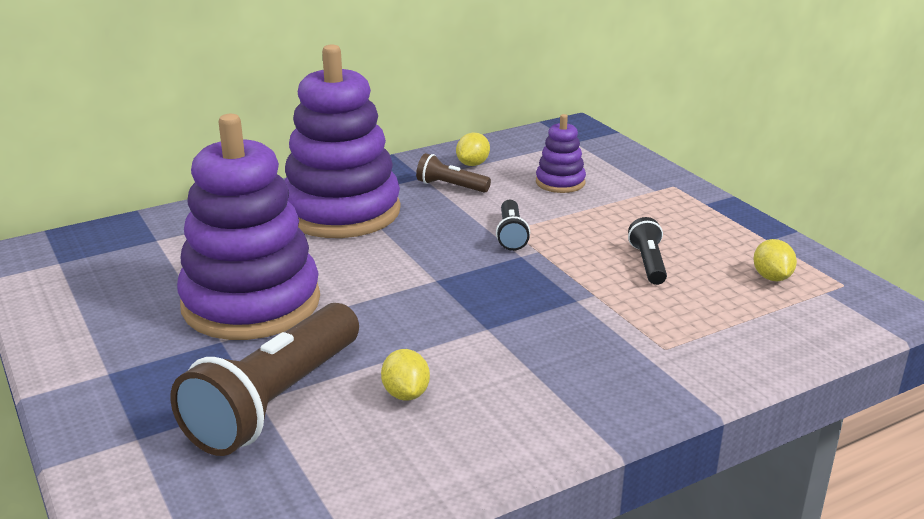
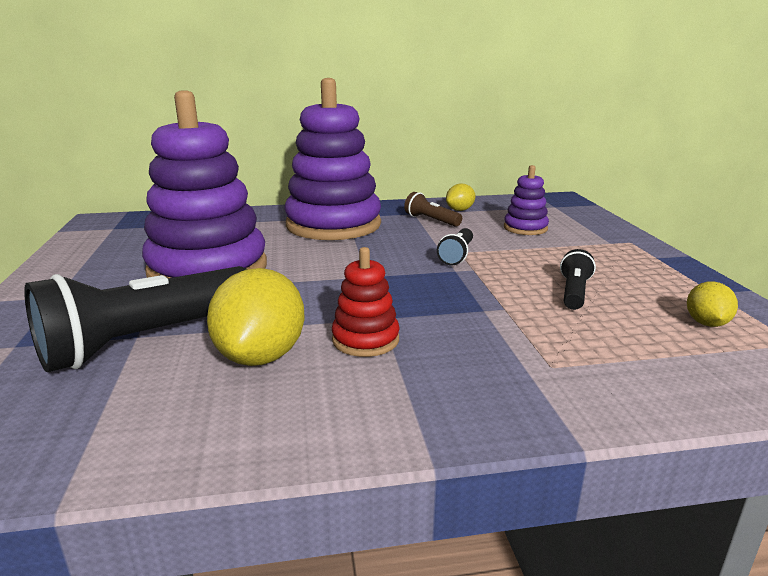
camera: 20 degrees right, 5 degrees down
(274, 401) = (147, 339): brown flashlight -> black flashlight
(406, 394) = (261, 356): yellow lemon -> yellow lemon, size x1.88
(490, 356) = (365, 340): none -> red stacking toy

